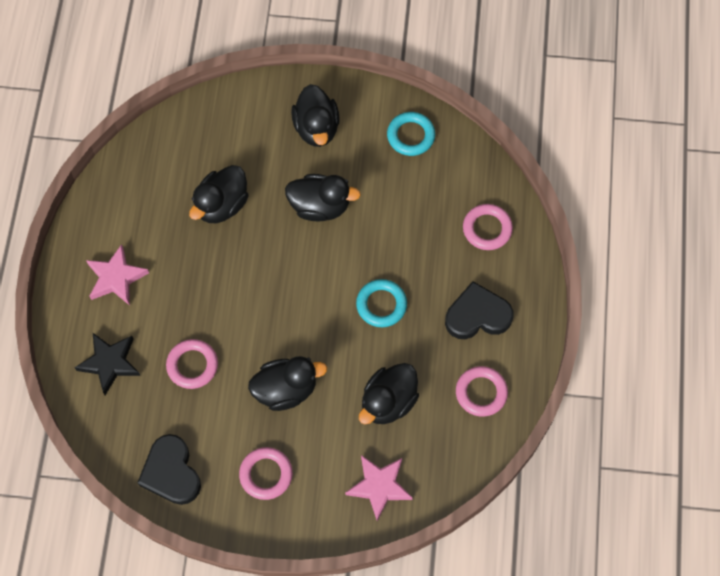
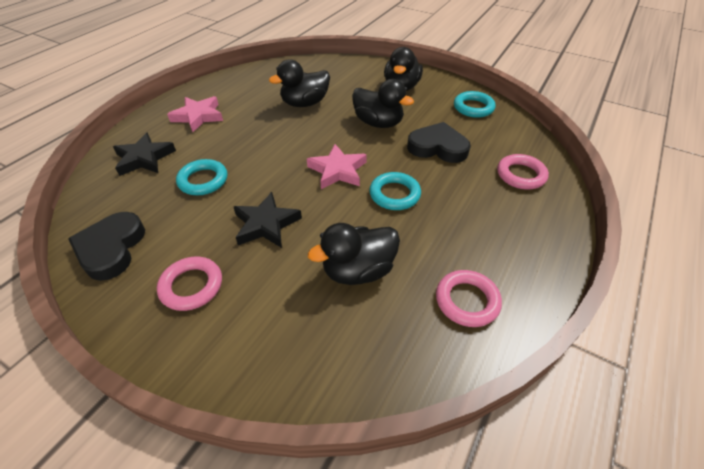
camera: 25 degrees right, 20 degrees down
(192, 365) = (203, 180): pink ring -> turquoise ring
(286, 389) = (266, 224): black duck -> black star
(379, 486) = (299, 350): pink star -> pink star (337, 170)
(477, 315) = (488, 232): black heart -> black heart (438, 147)

